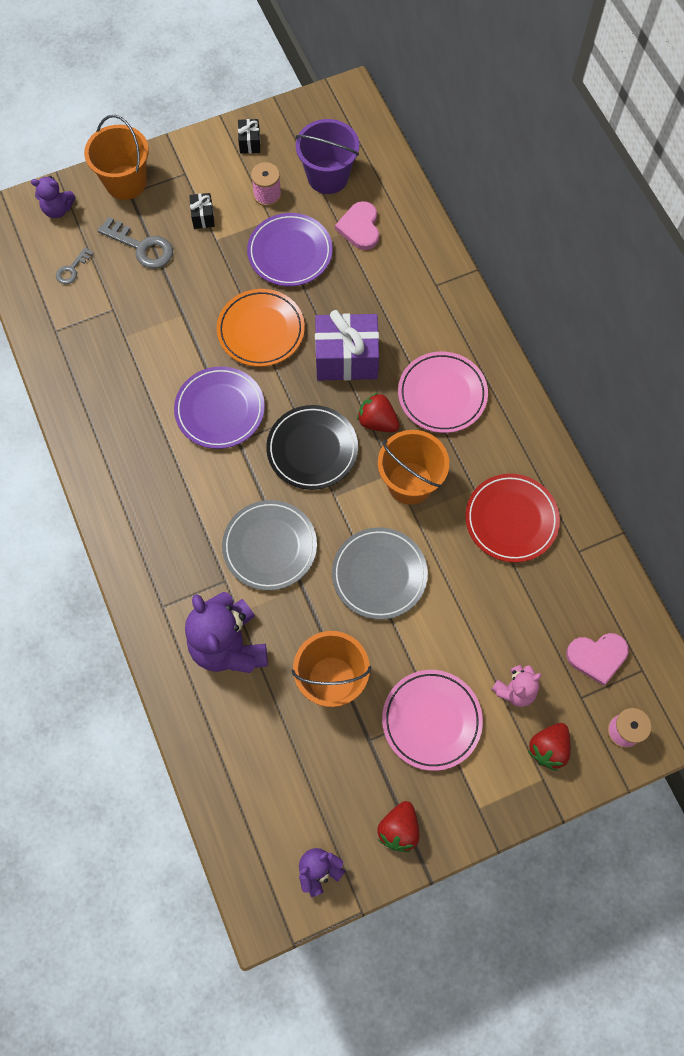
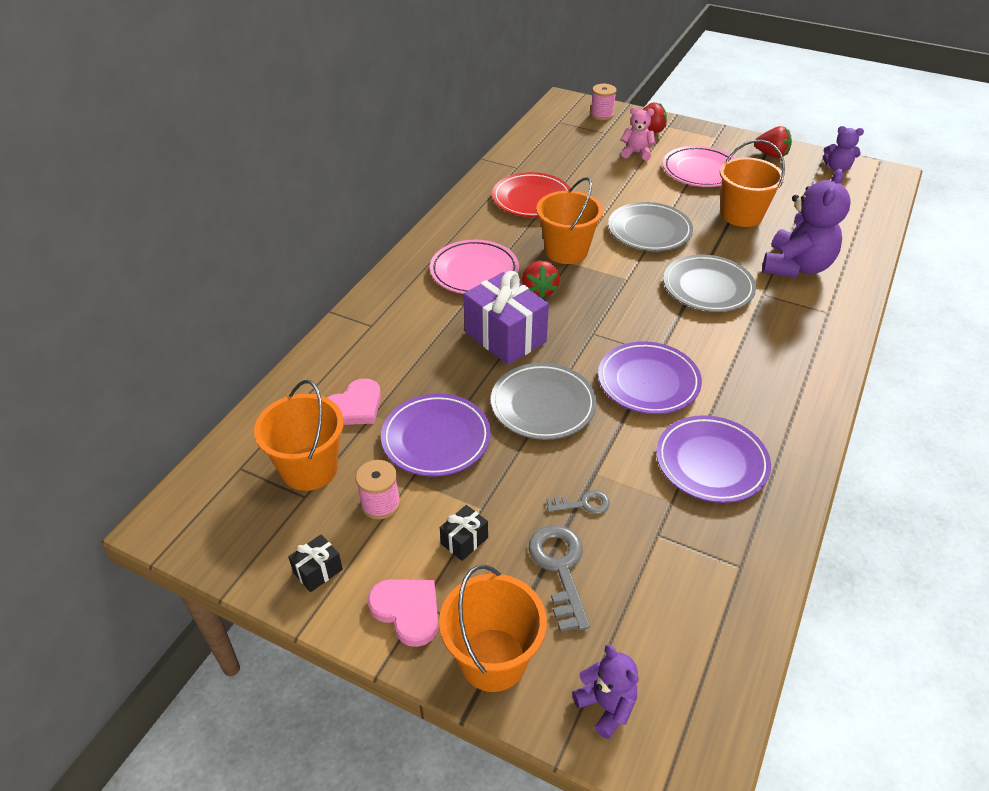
camera: 130 degrees left, 25 degrees down
(72, 269) = (660, 614): grey key -> grey key (583, 504)
(126, 383) = (711, 462): none -> purple plate
(261, 330) = (543, 405): orange plate -> grey plate
(312, 449) = (607, 310): black plate -> none
(328, 177) = (309, 468): purple bucket -> orange bucket
(399, 829) = (771, 155): red strawberry -> red strawberry turned 45 degrees clockwise
(597, 657) = (573, 137): pink heart -> pink heart (407, 611)

